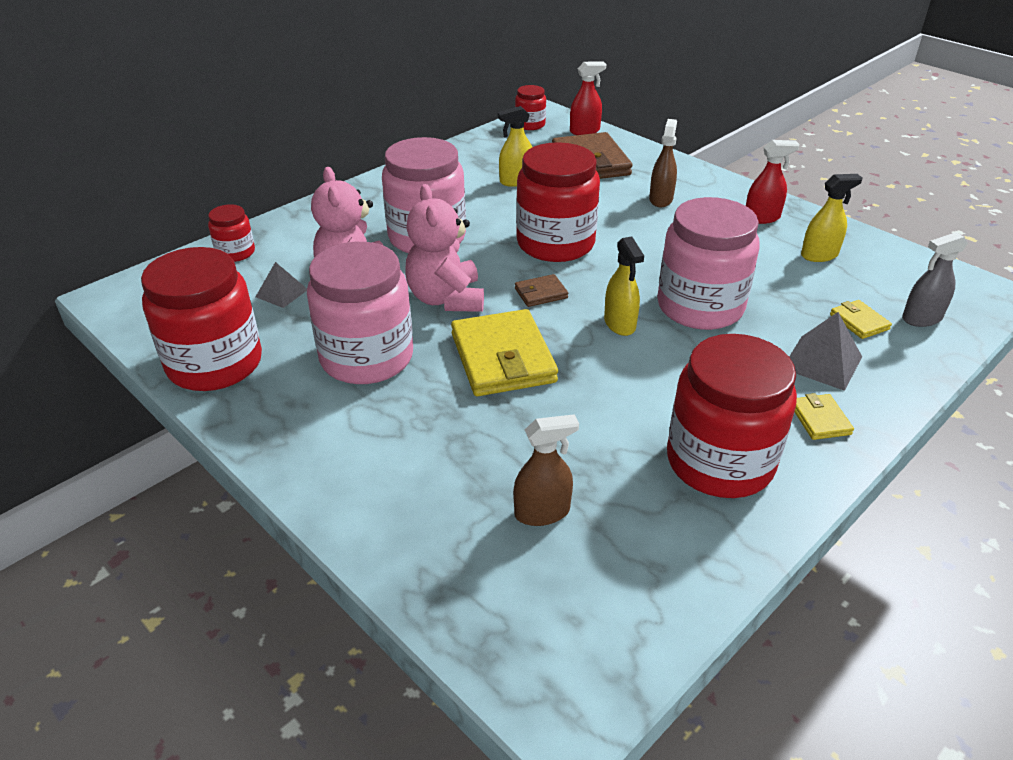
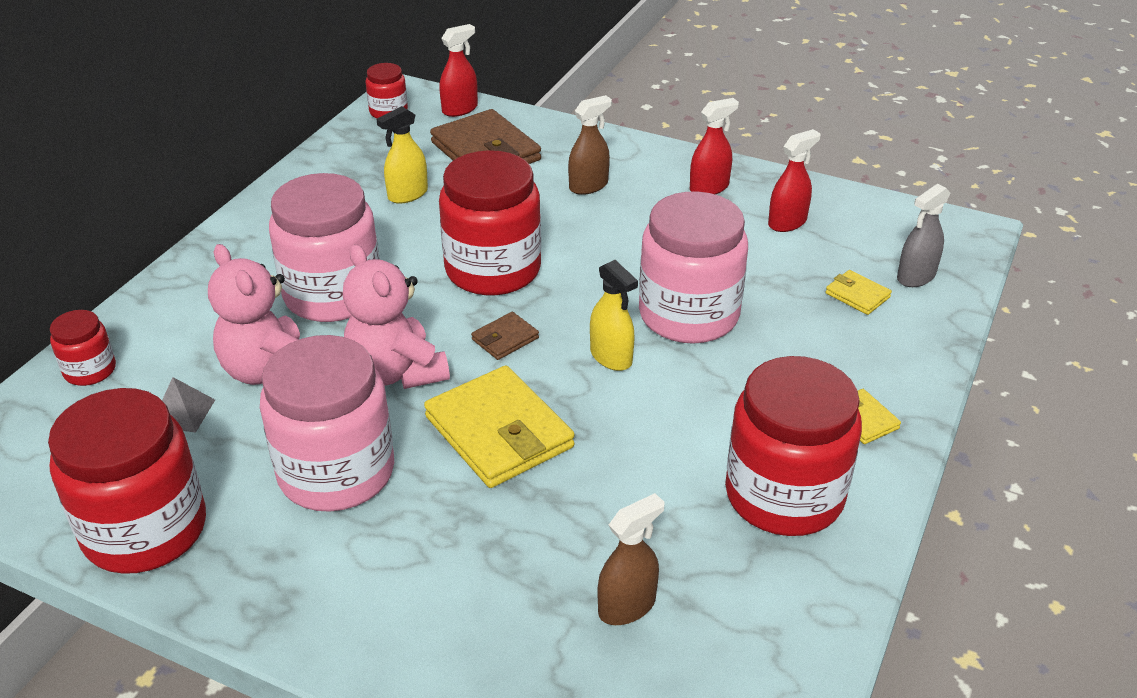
camera: 20 degrees left, 0 degrees up
(661, 199) = (588, 186): brown spray bottle -> brown spray bottle turned 60 degrees clockwise
(819, 255) = (787, 222): yellow spray bottle -> red spray bottle
(822, 362) = (839, 352): grey pyramid -> none

